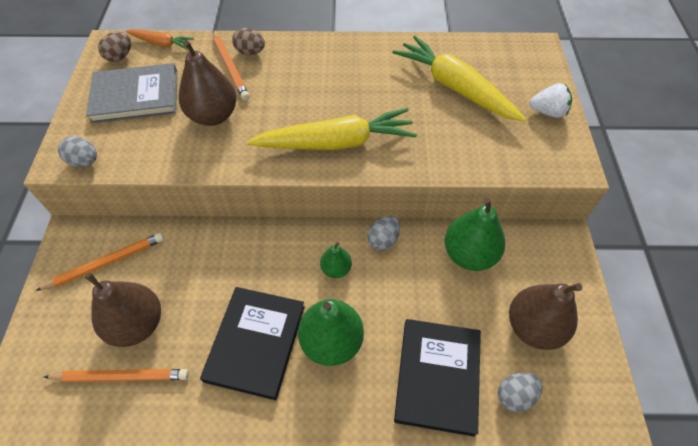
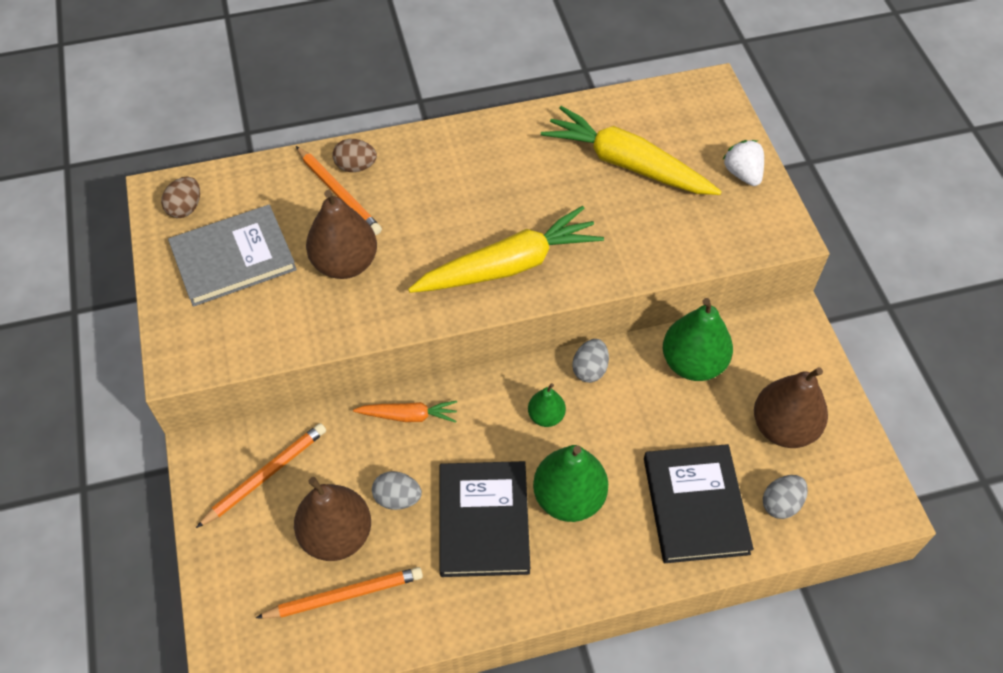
camera: 15 degrees left, 0 degrees up
(84, 161) = (210, 357): grey egg -> grey egg (397, 498)
(161, 43) = (232, 177): orange carrot -> orange carrot (408, 416)
(547, 112) = (742, 174): white strawberry -> white strawberry turned 105 degrees counterclockwise

